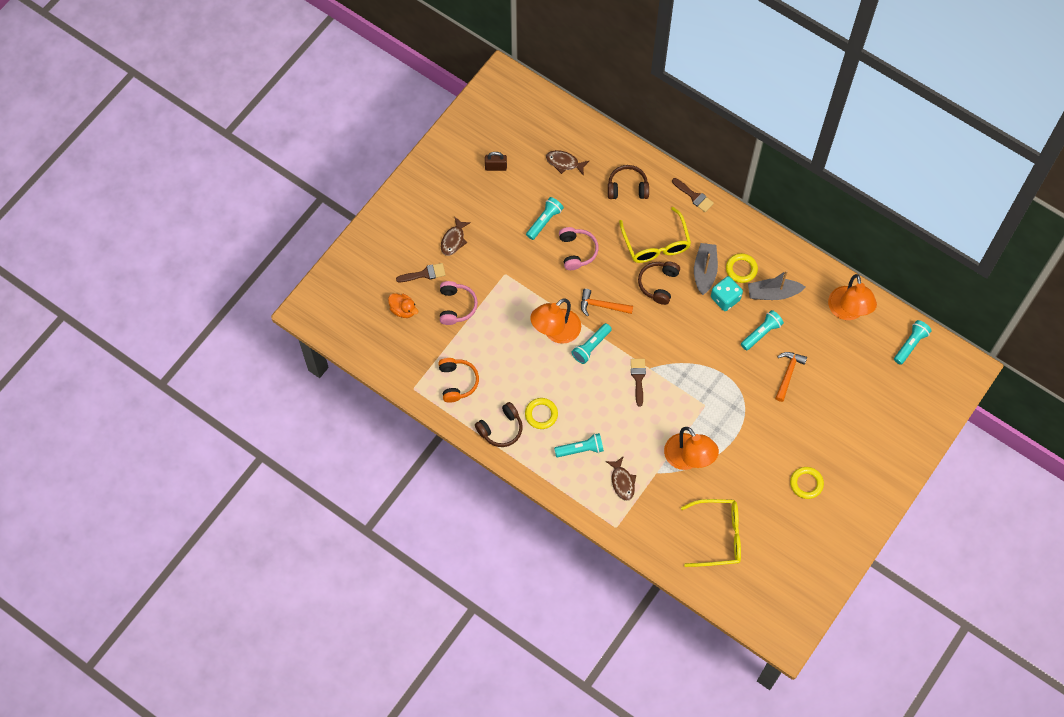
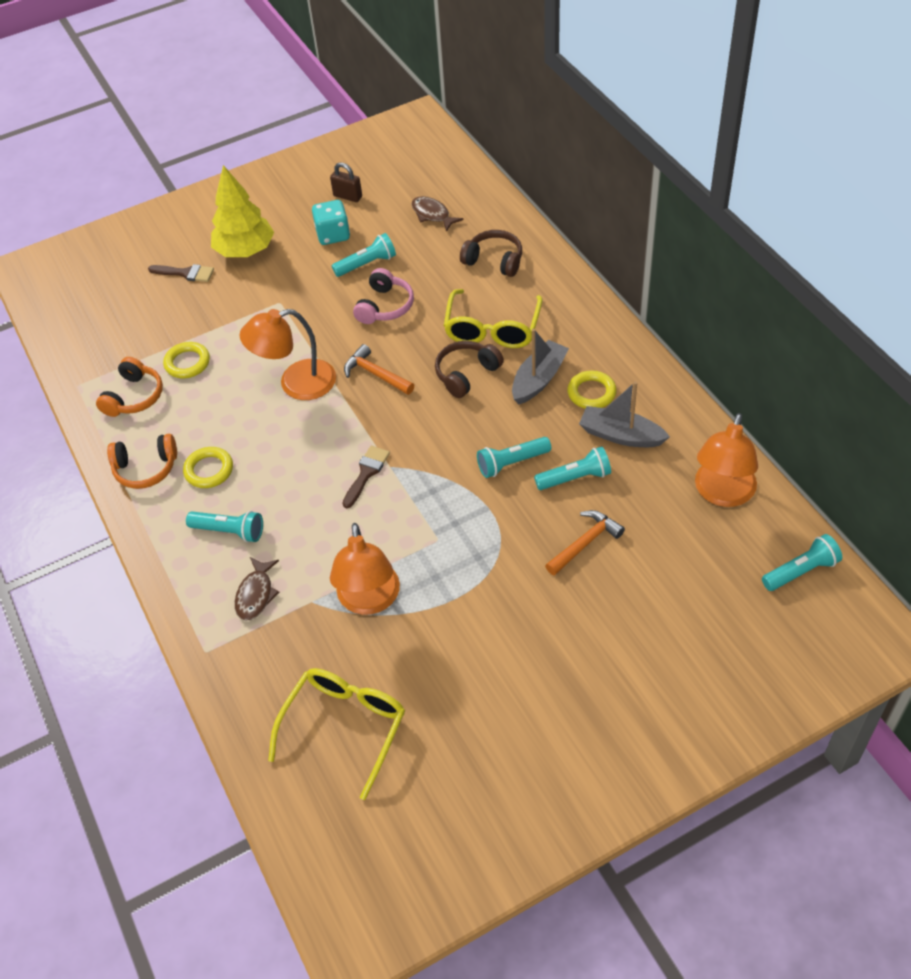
camera: 30 degrees right, 15 degrees down
(403, 310) = (133, 301): orange duck -> none
(453, 240) = (245, 251): brown fish -> yellow tree
(456, 306) = (196, 317): pink headphones -> none
(501, 429) = (146, 468): brown headphones -> orange headphones
(591, 346) = (329, 415): turquoise flashlight -> turquoise flashlight (511, 463)
(694, 196) = (576, 294): brown brush -> none
(718, 536) = (345, 727): yellow glasses -> yellow glasses turned 90 degrees counterclockwise
(725, 298) = (548, 419): turquoise dice -> turquoise dice (333, 235)
(806, 483) = (527, 706): yellow ring -> yellow ring (187, 363)

